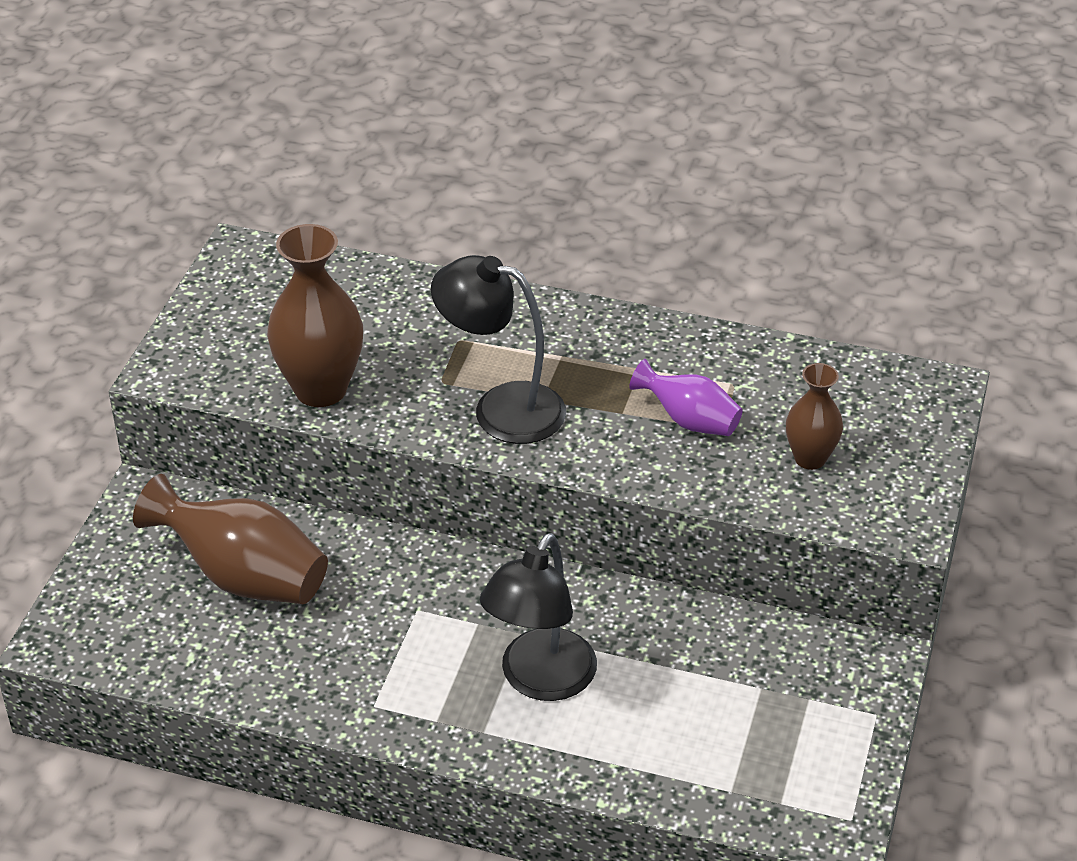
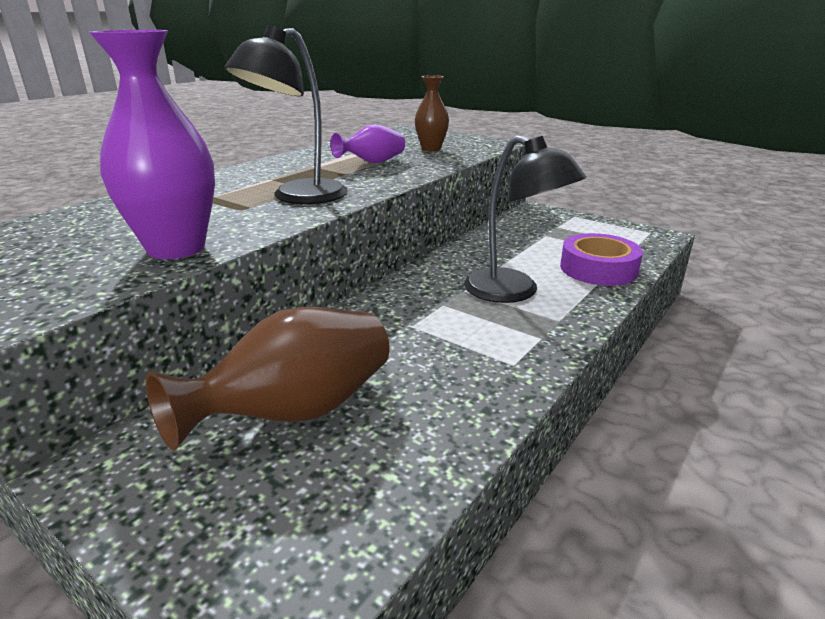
camera: 70 degrees left, 15 degrees down
(320, 389) = (176, 248): brown vase -> purple vase
(656, 759) = (598, 269): none -> purple tape

